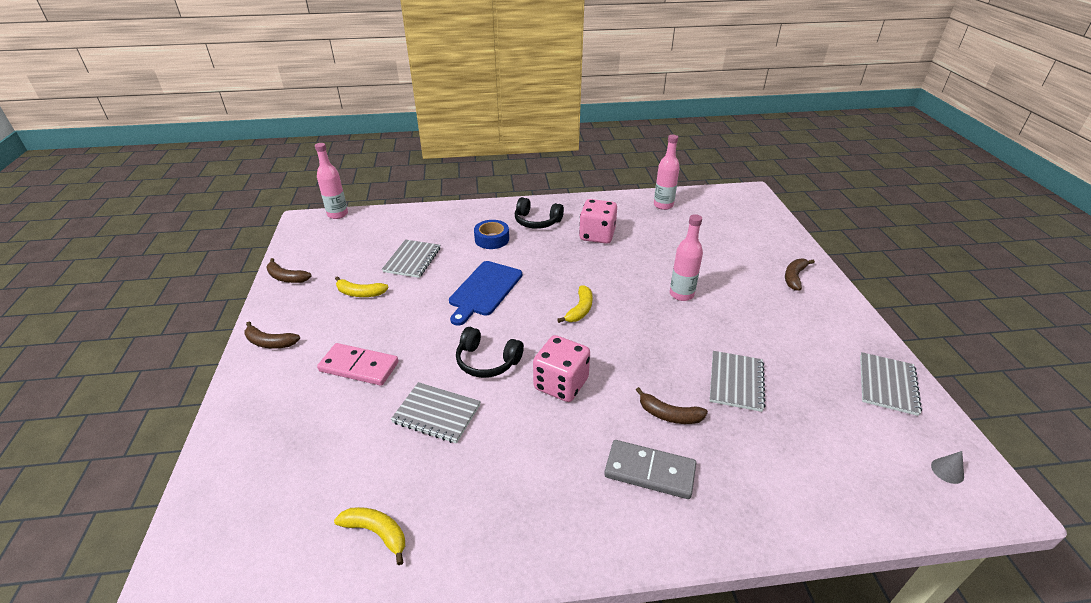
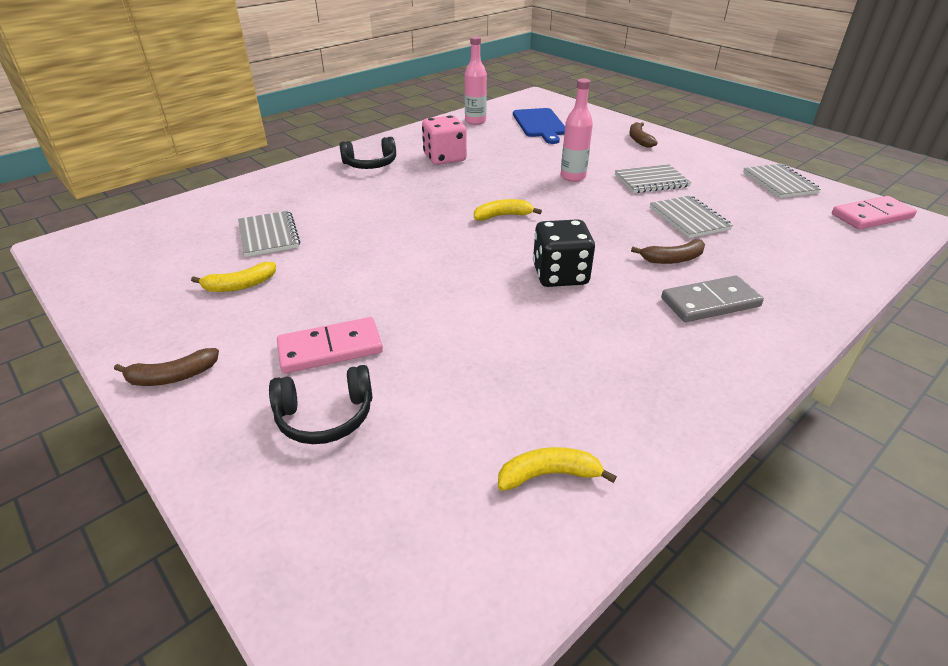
camera: 35 degrees left, 0 degrees up
(286, 277) = (109, 307): brown banana -> none
(337, 214) = (105, 225): pink bottle -> none
(436, 414) = (474, 349): grey notebook -> grey notebook (651, 181)
(484, 290) = (388, 233): blue cutting board -> blue cutting board (540, 124)
(487, 361) = (468, 286): black headphones -> black headphones (325, 416)
(492, 239) = (340, 191): blue tape -> none
(561, 384) = (560, 275): pink dice -> black dice
(580, 310) = (503, 216): yellow banana -> yellow banana turned 90 degrees counterclockwise
(947, 471) = (872, 216): grey cone -> pink domino

